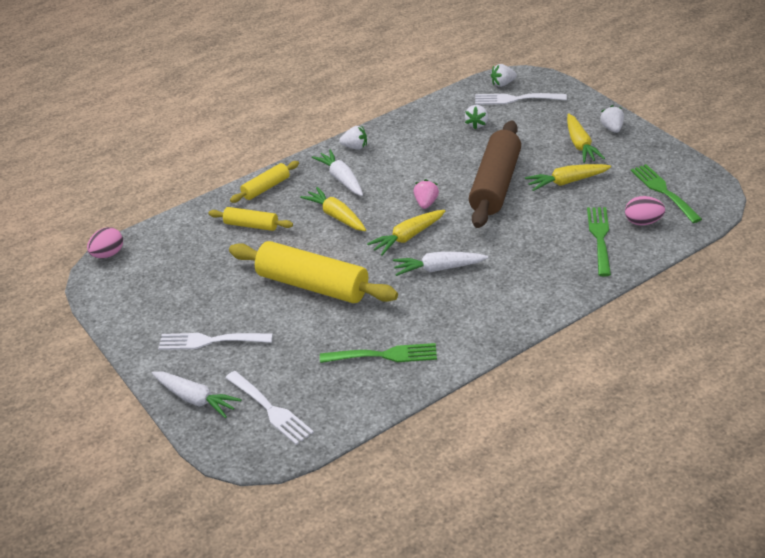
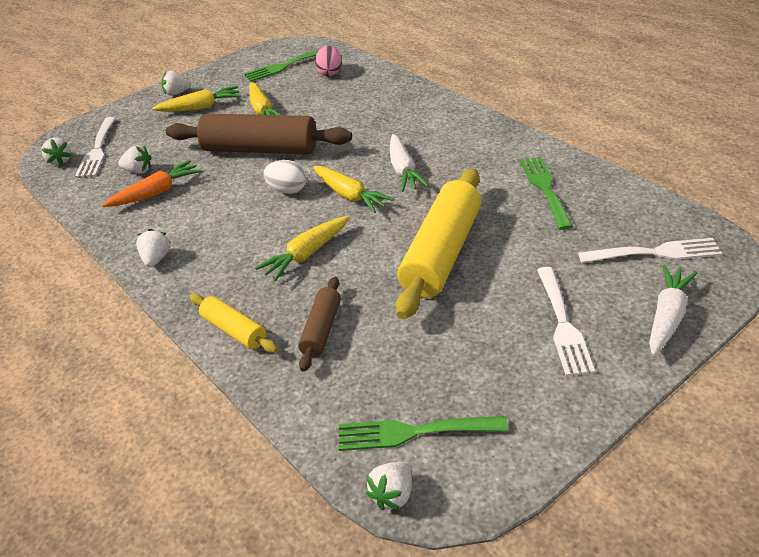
camera: 95 degrees left, 0 degrees up
(108, 254) = (392, 495): pink egg -> white strawberry
(251, 225) = (321, 330): yellow rolling pin -> brown rolling pin
(271, 409) = (655, 253): white fork -> white fork turned 45 degrees clockwise
(341, 179) = (227, 261): white carrot -> none
(426, 203) = (287, 190): pink strawberry -> white egg
(442, 137) = (156, 192): none -> orange carrot
(599, 237) = (352, 90): green fork -> green fork (413, 432)

